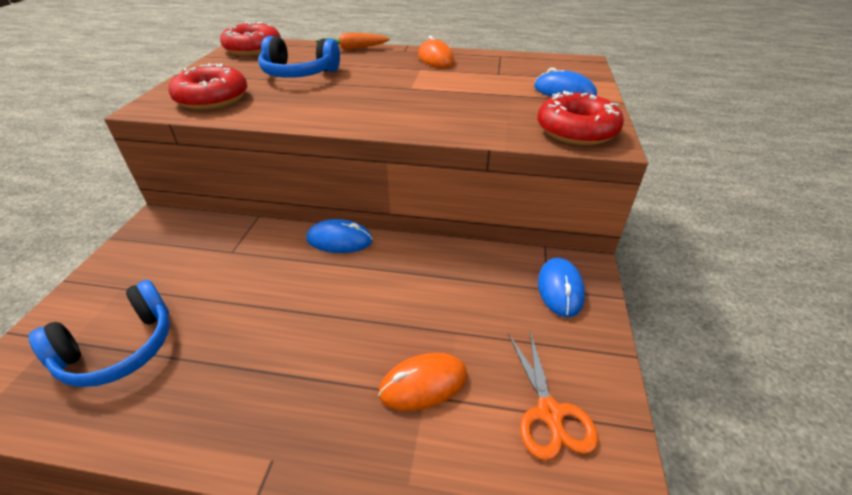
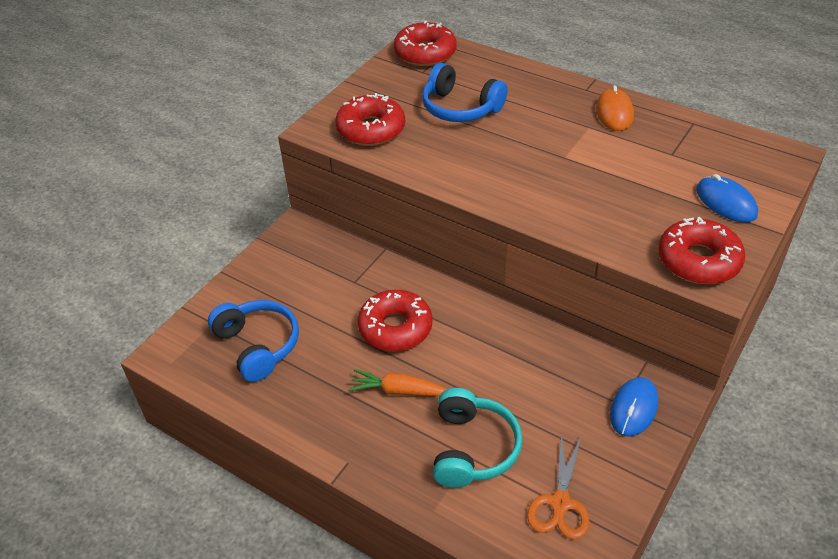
camera: 25 degrees right, 5 degrees up
(119, 348) = (258, 345): blue headphones -> blue headphones turned 105 degrees counterclockwise
(290, 283) = (395, 328): none -> red donut
(339, 240) = (451, 297): blue mouse -> none
(352, 49) = (529, 74): orange carrot -> orange carrot (398, 391)
(423, 384) = (472, 448): orange mouse -> turquoise headphones

